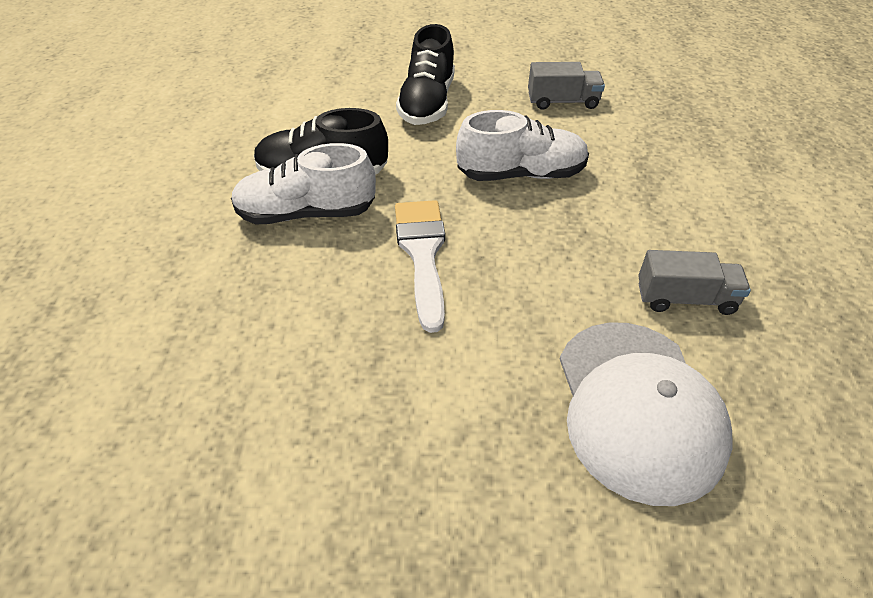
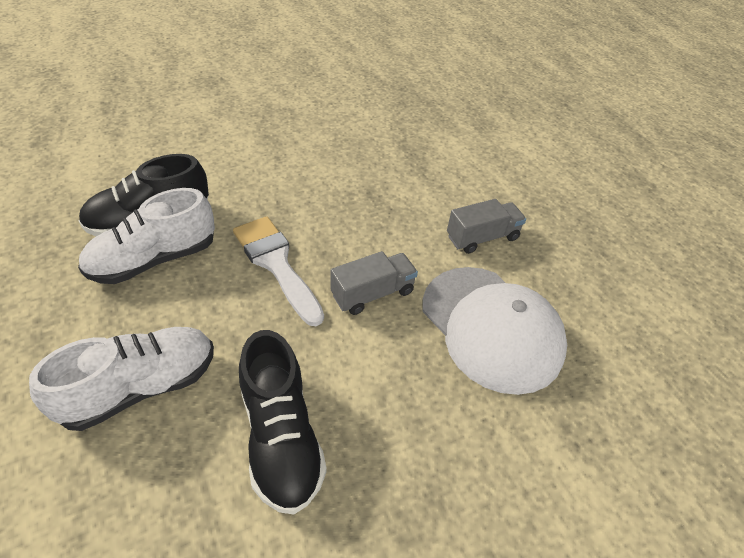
camera: 30 degrees left, 0 degrees up
(427, 103) = (212, 135): black shoe -> black shoe (281, 437)
(521, 174) = (321, 176): white shoe -> white shoe (141, 387)
(562, 101) = (323, 110): grey truck -> grey truck (372, 293)

